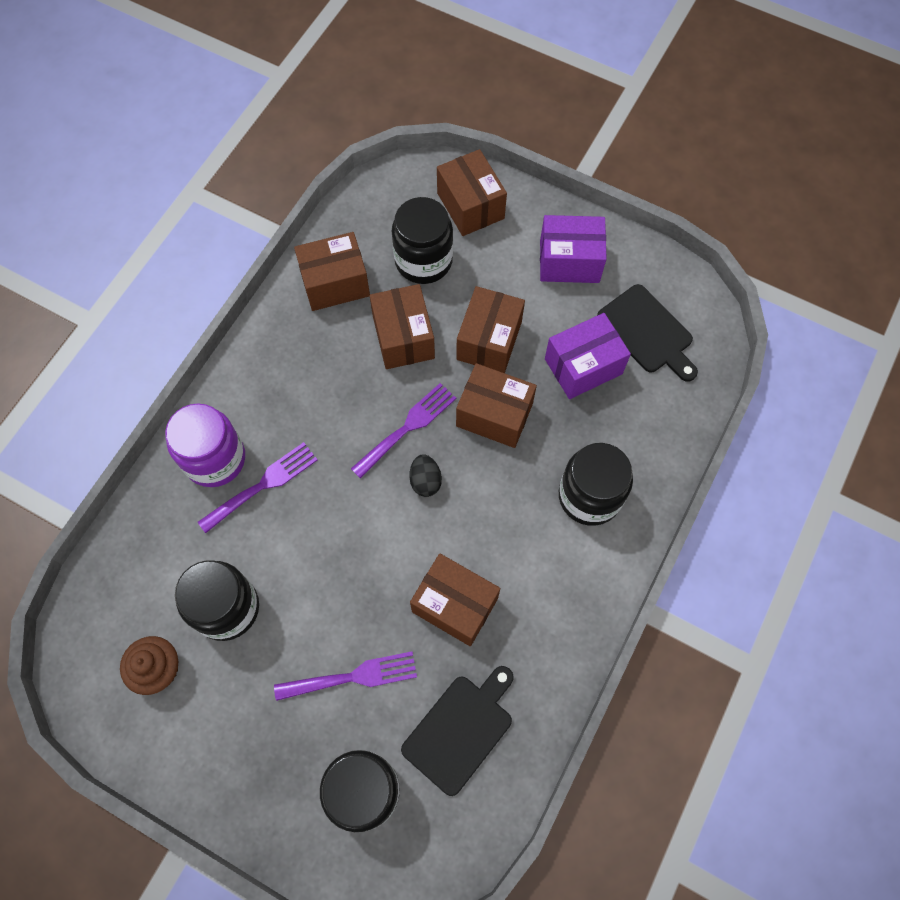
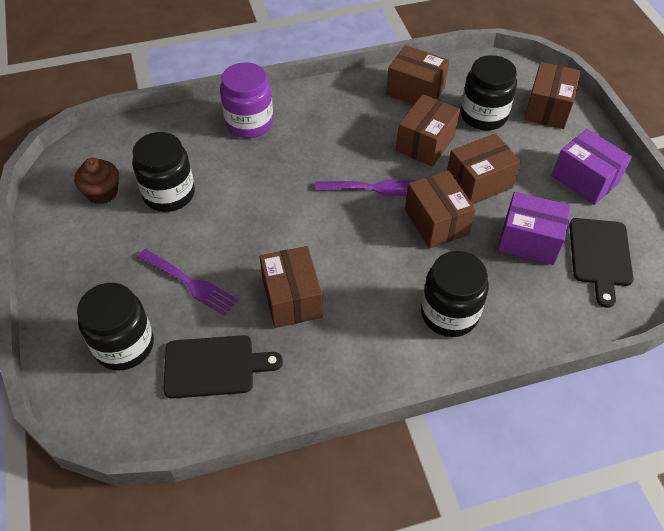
camera: 45 degrees right, 15 degrees down
(263, 485) = (259, 153): purple fork -> none
(425, 481) = (352, 222): black egg -> none

